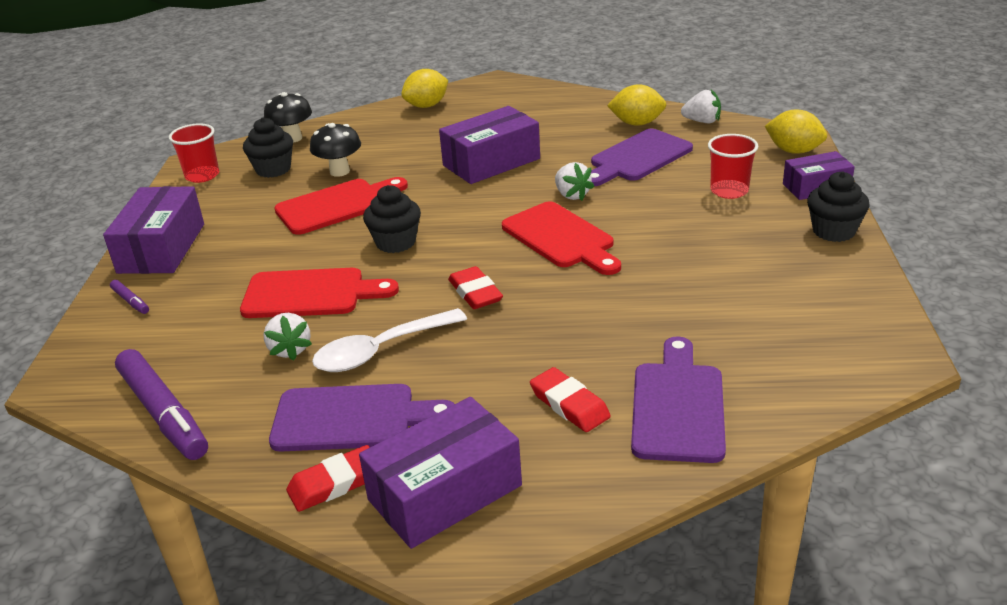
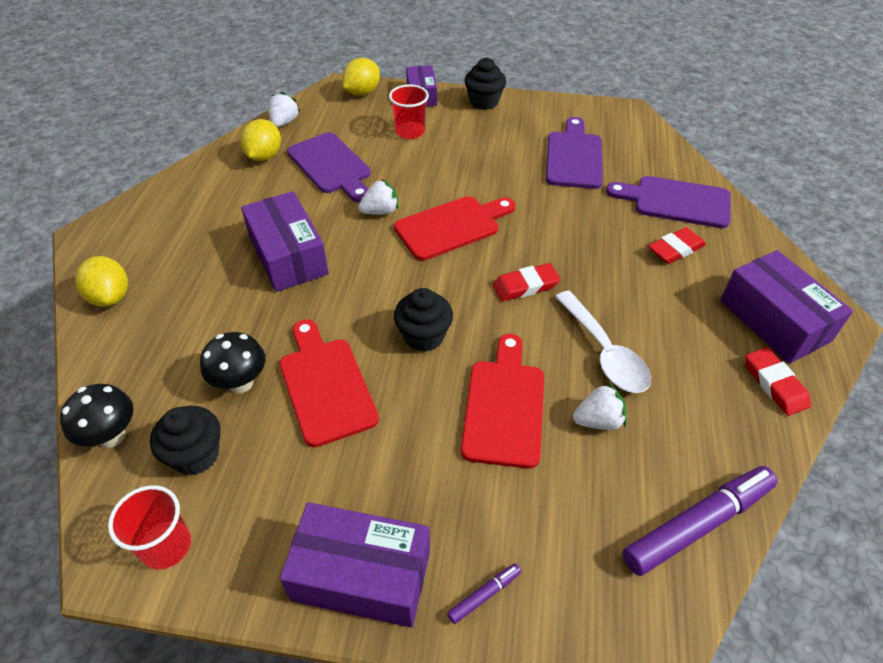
camera: 85 degrees left, 15 degrees up
(351, 418) = (697, 373): purple cutting board -> purple cutting board (574, 157)

